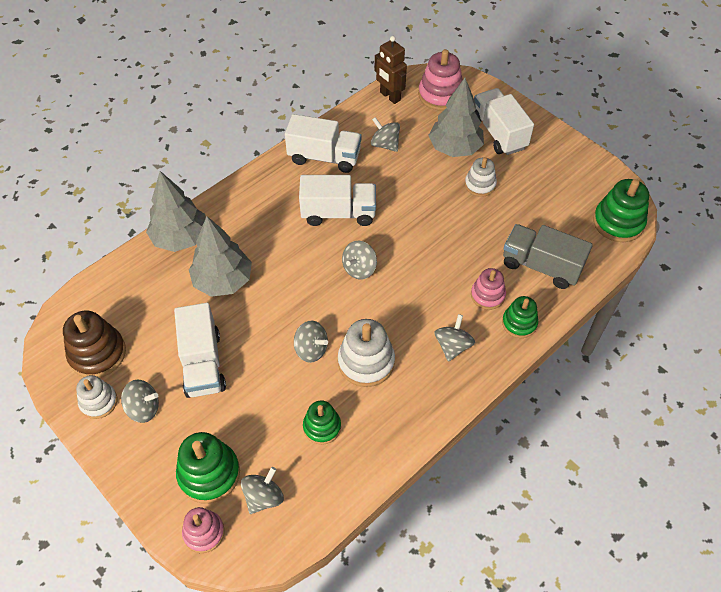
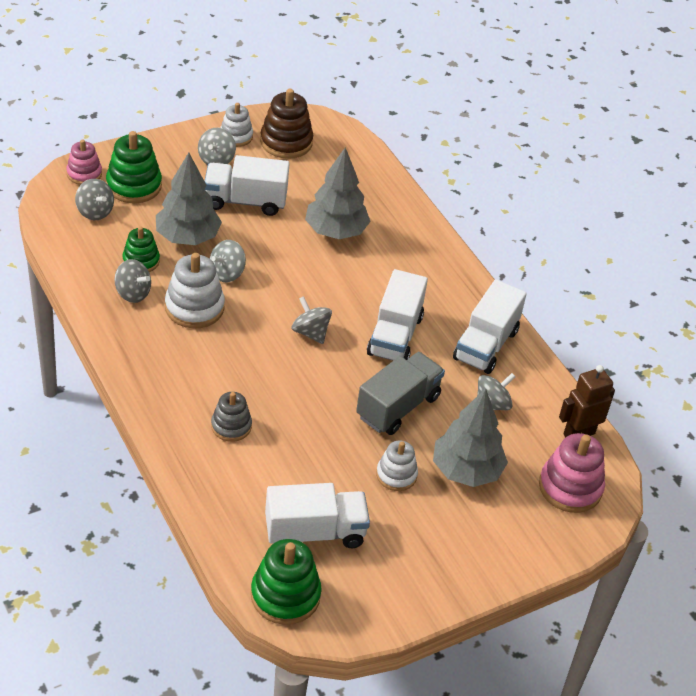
camera: 100 degrees right, 10 degrees down
(180, 238) = (402, 212): grey tree -> grey tree (187, 237)
(452, 346) = (181, 376): grey spinning top -> grey spinning top (133, 293)
(487, 295) = (231, 426): pink stacking toy -> grey stacking toy
(498, 133) = (481, 526): white truck -> white truck (315, 532)
(519, 323) = (183, 440): green stacking toy -> none
(541, 266) = (250, 489): grey truck -> grey truck (398, 407)

